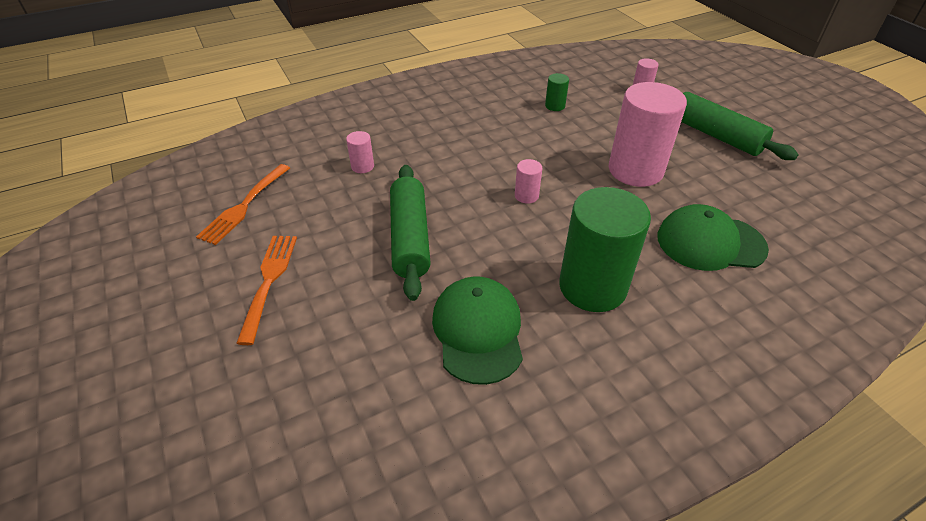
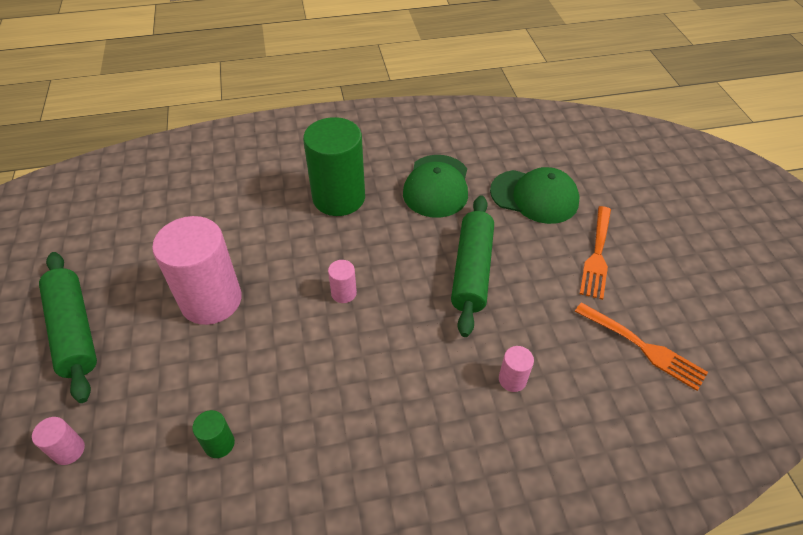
camera: 165 degrees left, 5 degrees up
(244, 206) = (643, 347): orange fork -> orange fork turned 90 degrees clockwise
(710, 242) = (218, 211): green cap -> green cap (534, 196)

